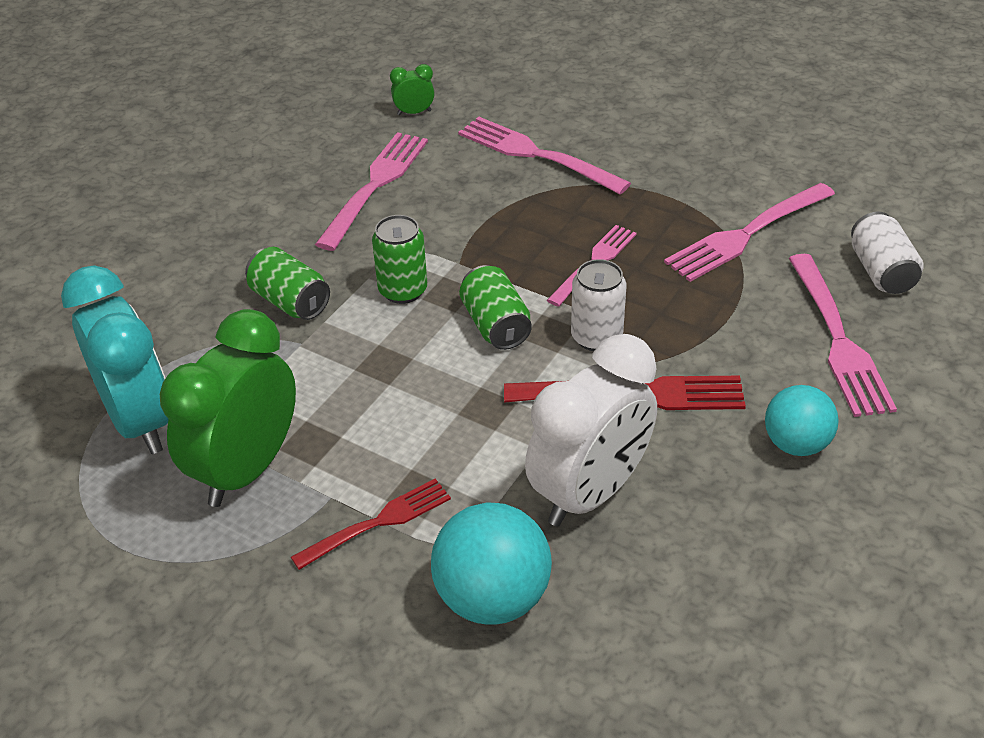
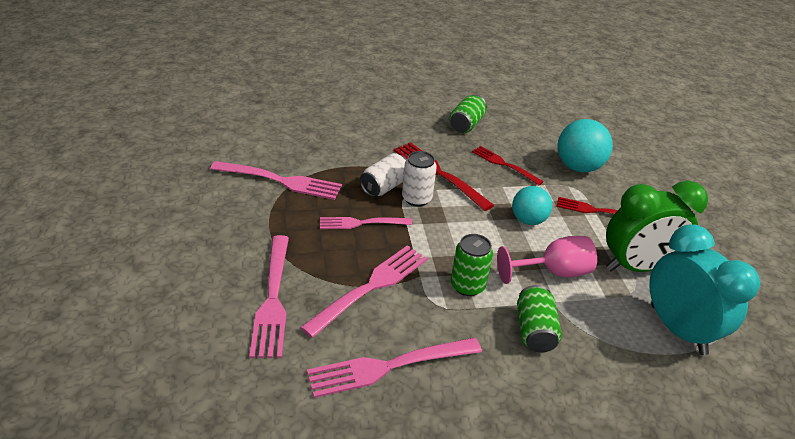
camera: 135 degrees left, 5 degrees down
(140, 421) = (677, 329): turquoise clock -> turquoise clock turned 135 degrees clockwise
(336, 377) = (553, 272): none -> pink goblet
(414, 112) = (272, 408): green clock -> none
(495, 325) = (449, 235): green can -> green can (466, 124)
(589, 493) = (504, 164): white clock -> red fork
(796, 444) = (414, 127): turquoise ball -> turquoise ball (528, 220)
(838, 339) = (337, 133): pink fork -> pink fork (371, 287)
(881, 272) = (273, 134): white can -> white can (384, 186)

